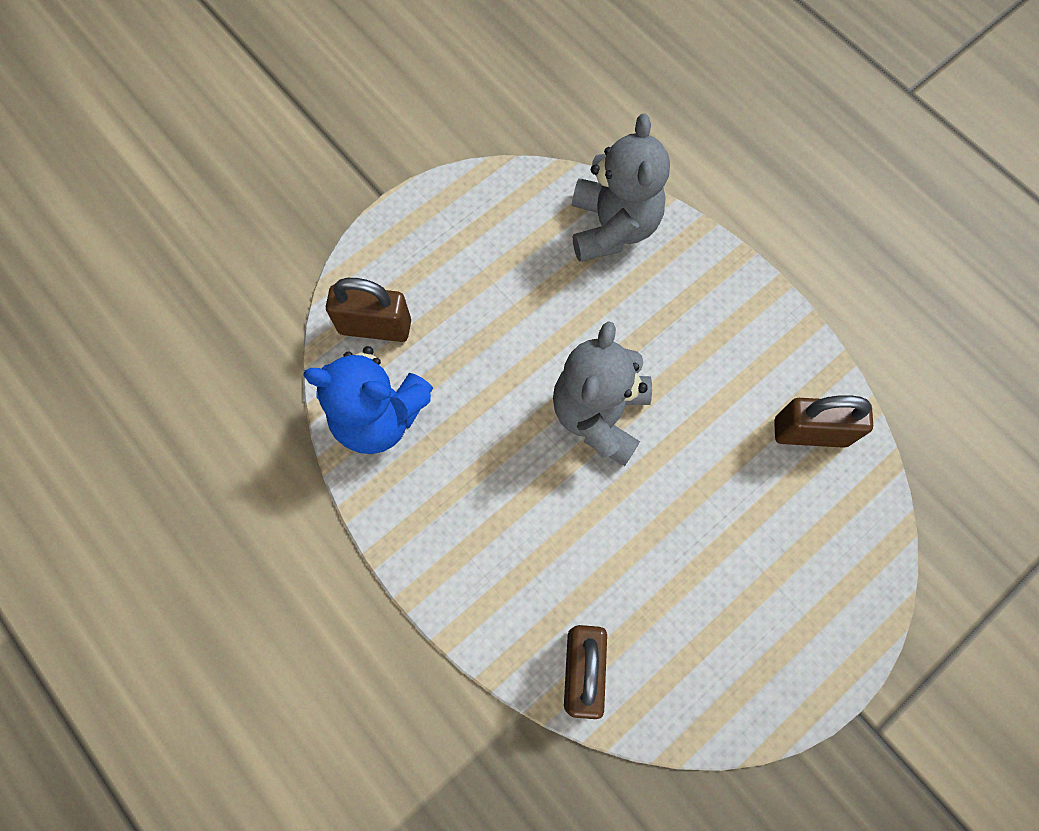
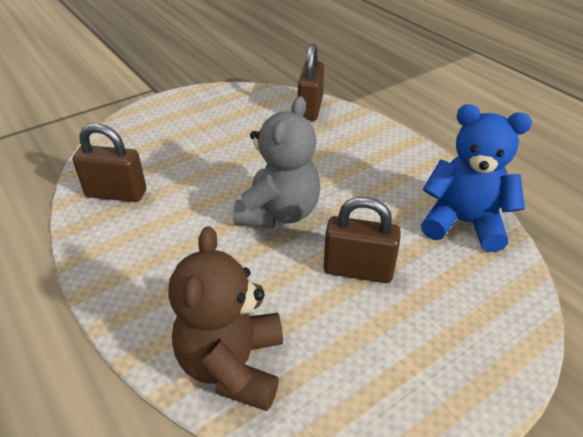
camera: 175 degrees left, 30 degrees down
(375, 327) = (486, 286): brown padlock -> brown padlock (358, 270)
(612, 227) = (233, 365): grey teddy bear -> brown teddy bear

